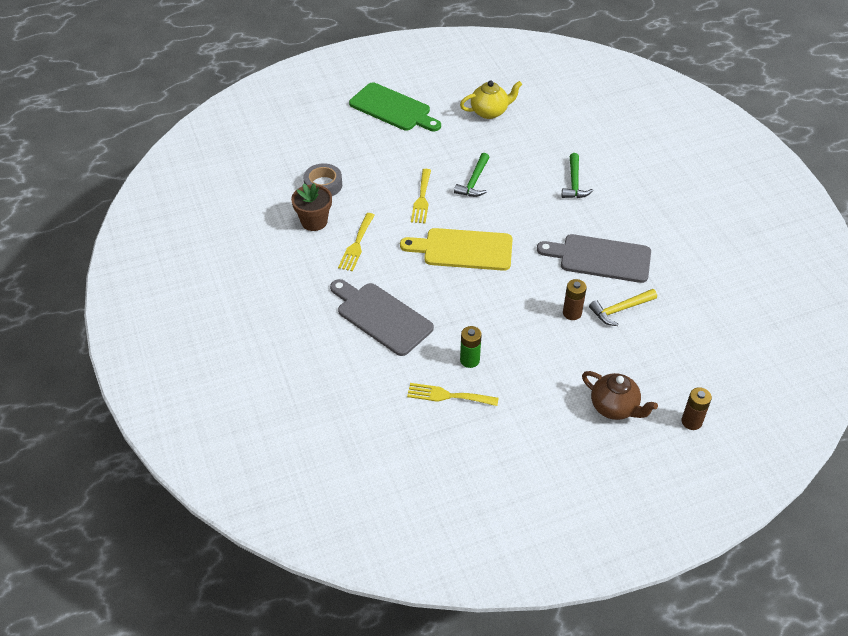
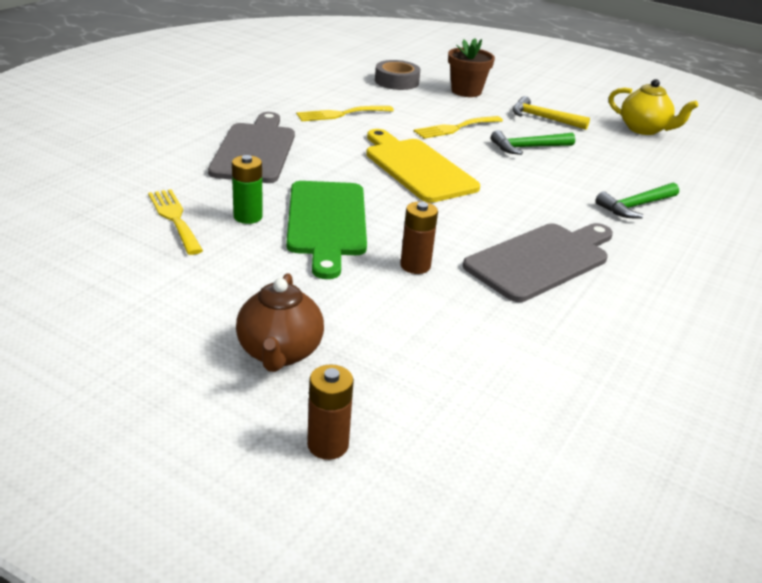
camera: 50 degrees right, 15 degrees down
(314, 221) = (343, 89): brown flower pot -> brown flower pot (466, 91)
(393, 109) = (552, 85): green cutting board -> green cutting board (327, 222)
(600, 258) = (541, 260): grey cutting board -> grey cutting board turned 75 degrees clockwise
(620, 309) = (473, 303): yellow hammer -> yellow hammer (543, 118)

